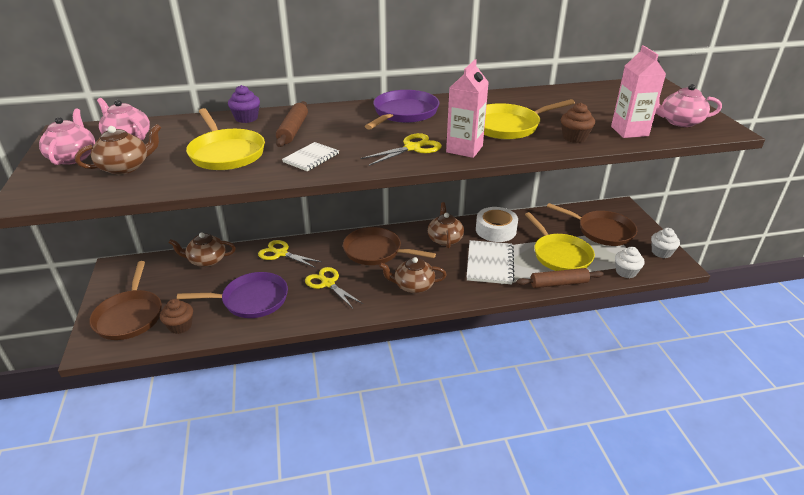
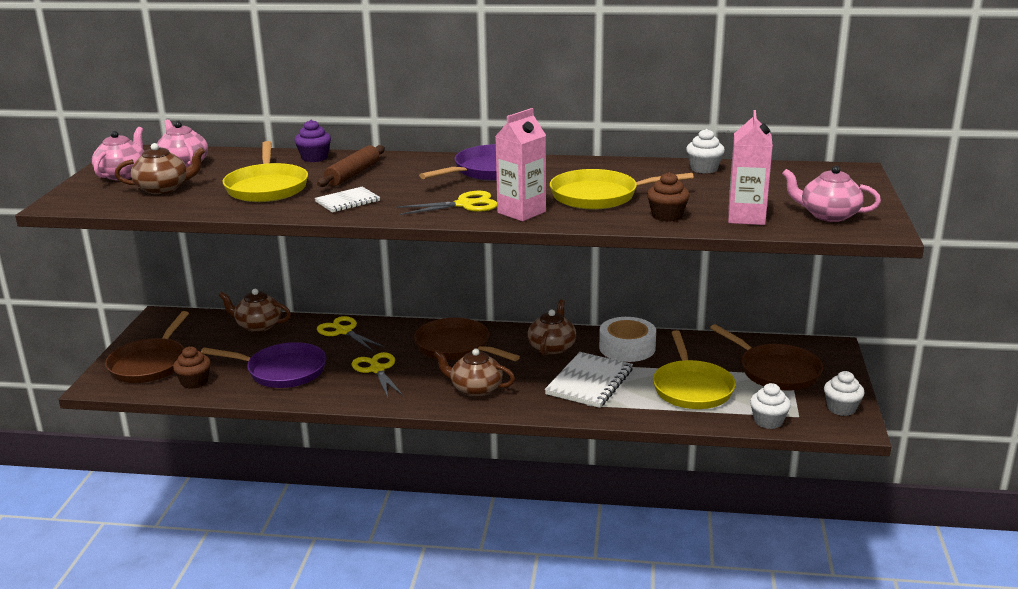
camera: 20 degrees right, 10 degrees down
(556, 93) = (704, 169): none -> white cupcake
(558, 283) = (663, 417): brown rolling pin -> none

